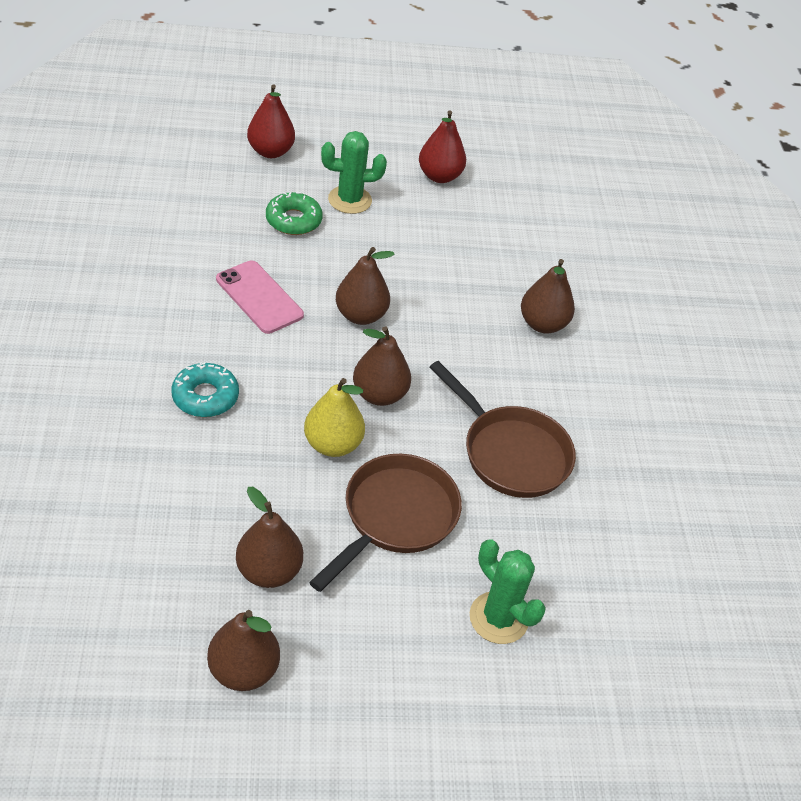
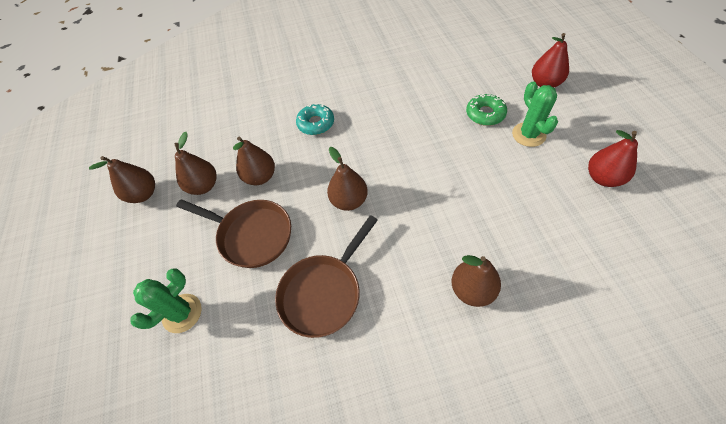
camera: 90 degrees right, 10 degrees up
(259, 297) = (404, 120): pink phone -> none
(332, 444) = (299, 188): yellow pear -> none
(361, 315) = (416, 172): brown pear -> brown pear (260, 177)

